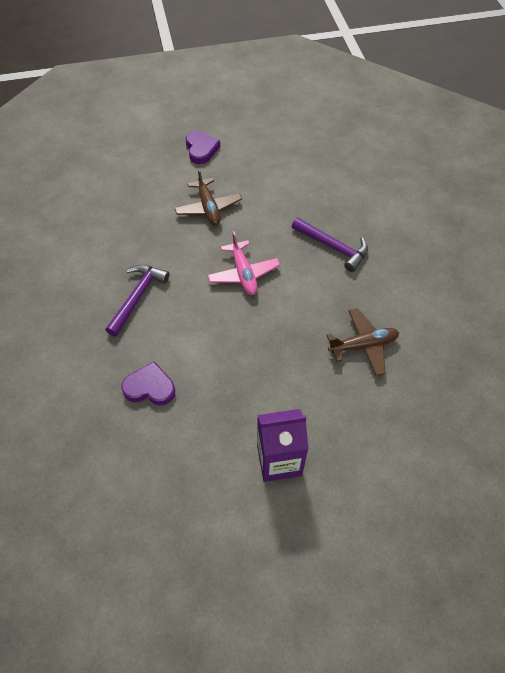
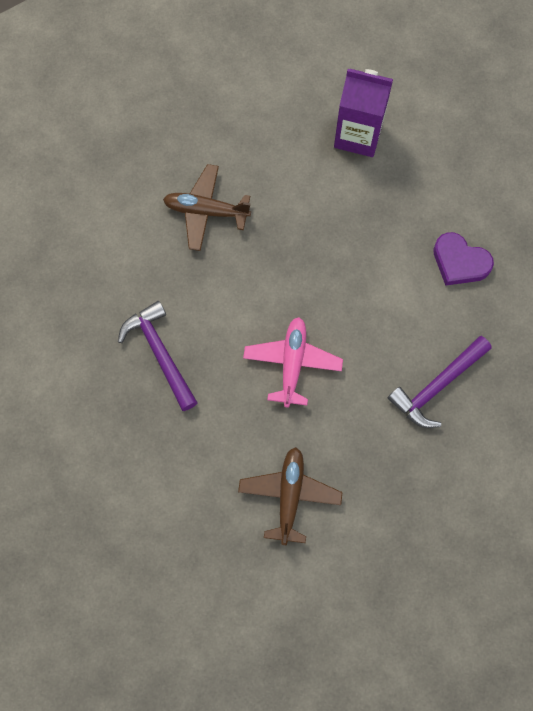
camera: 155 degrees left, 15 degrees up
(201, 149) = (249, 625): purple heart -> none

